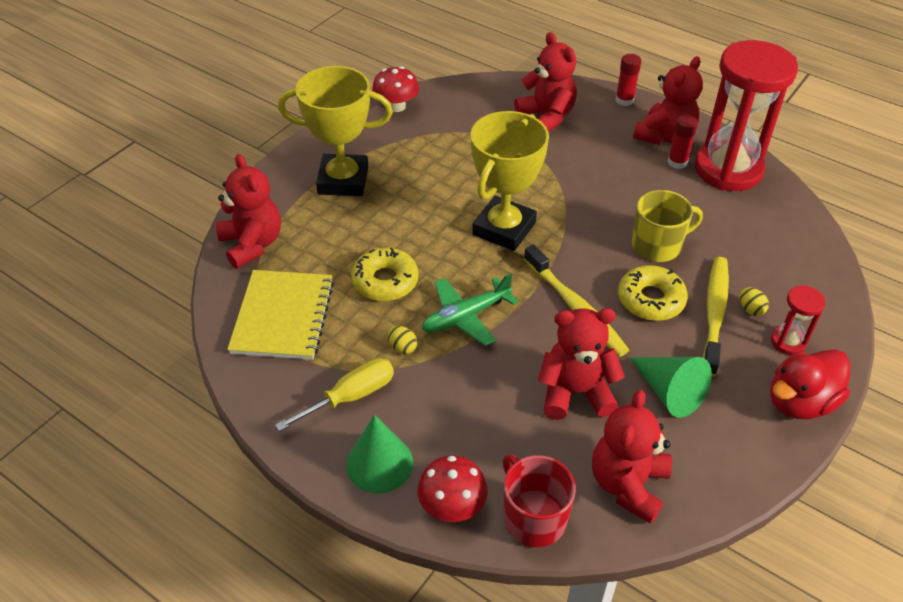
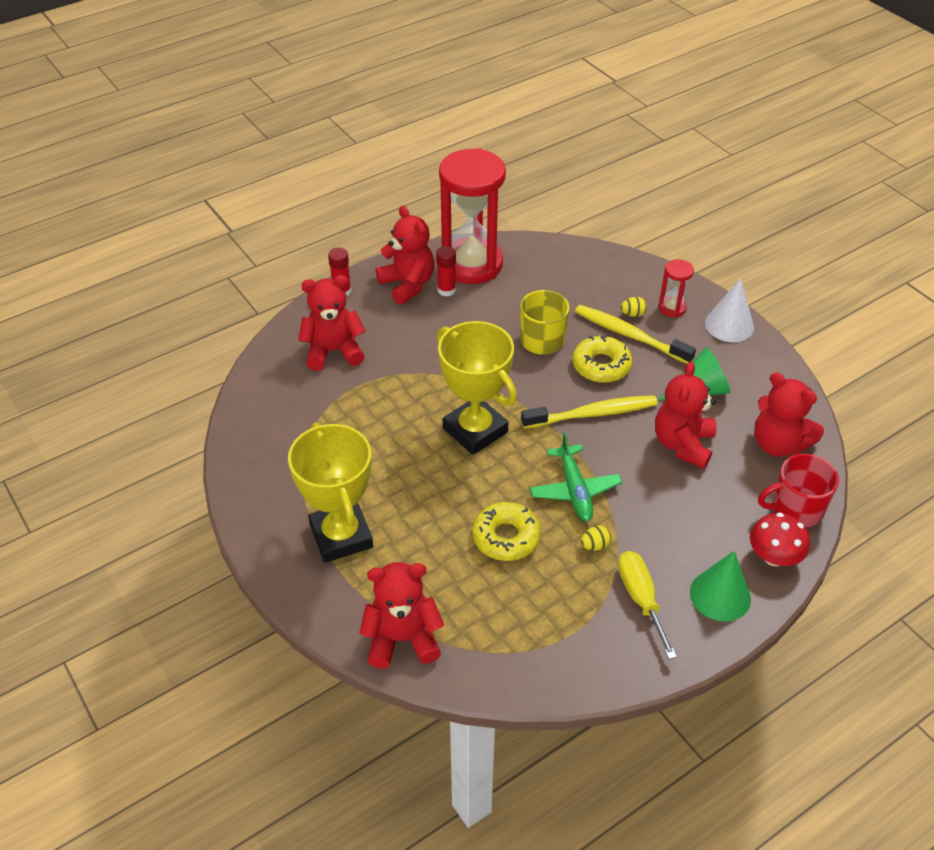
camera: 70 degrees left, 0 degrees up
(283, 316) = (520, 631): yellow notebook -> none
(343, 181) = (341, 536): yellow trophy -> yellow trophy turned 45 degrees counterclockwise
(396, 106) = (242, 460): red mushroom -> none
(800, 402) = (729, 325): red duck -> white cone

